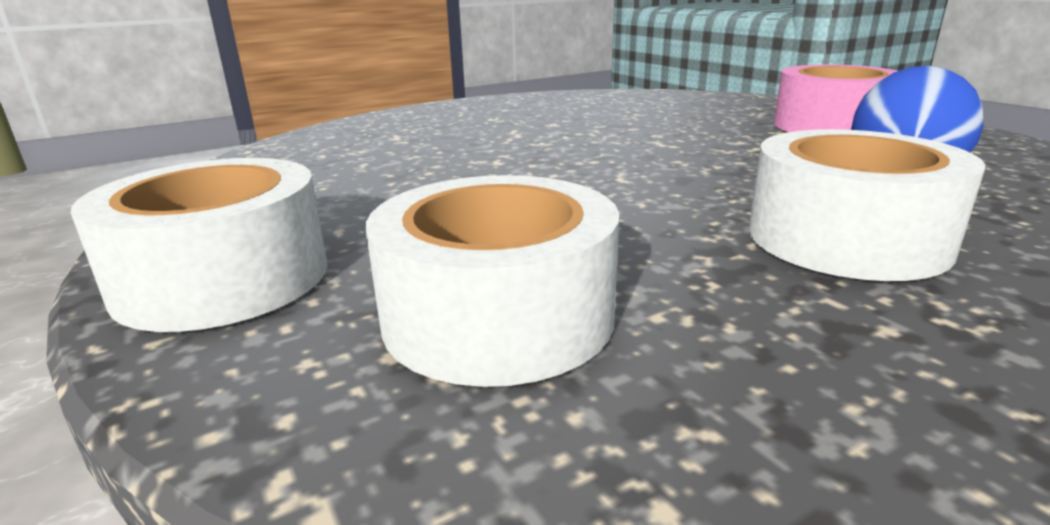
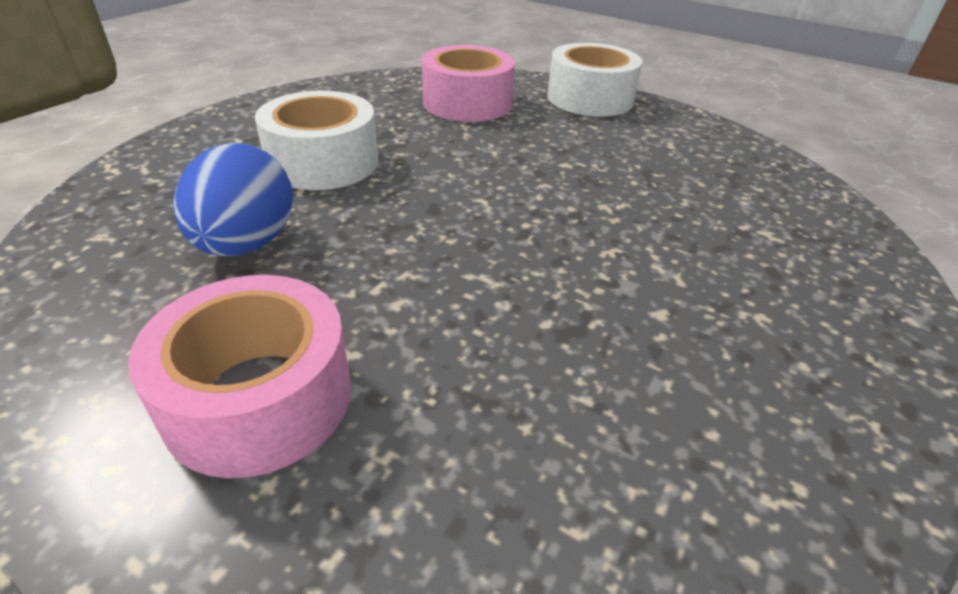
camera: 150 degrees right, 15 degrees up
(498, 315) = (467, 103): white tape -> pink tape

